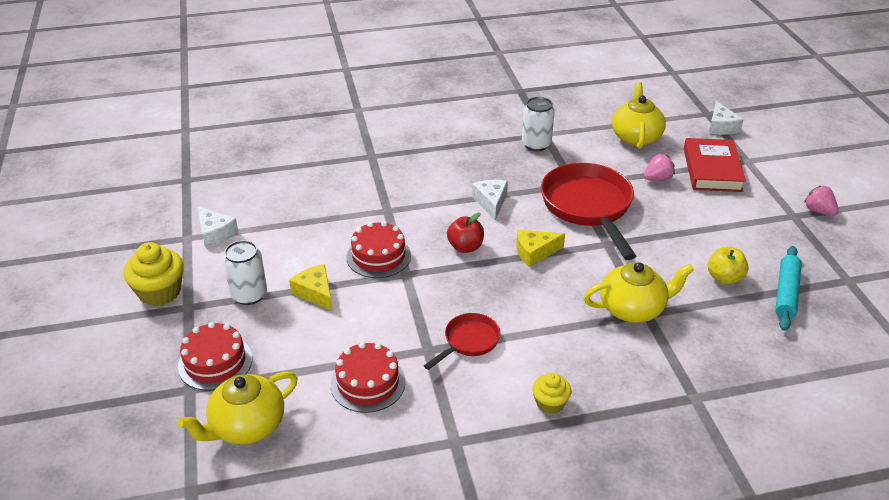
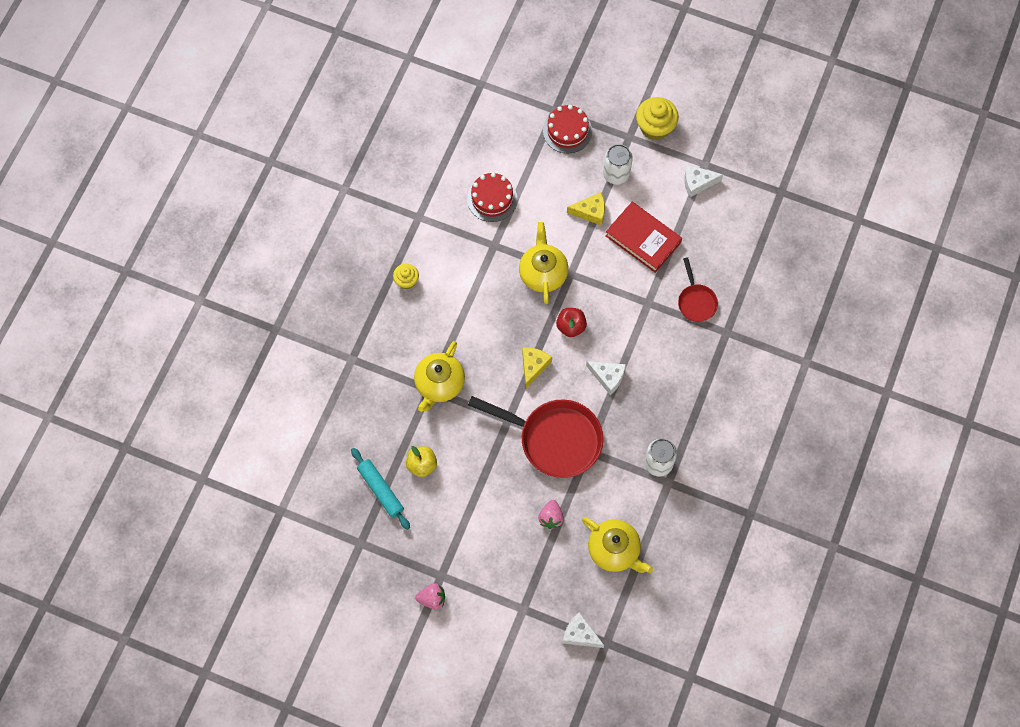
camera: 125 degrees right, 30 degrees up
(246, 426) = (505, 125): yellow teapot -> yellow teapot (543, 273)
(378, 256) = (600, 268): red cake -> none
(468, 342) = (484, 271): red pan -> red pan (696, 301)
(712, 169) = (532, 569): red book -> red book (643, 239)

